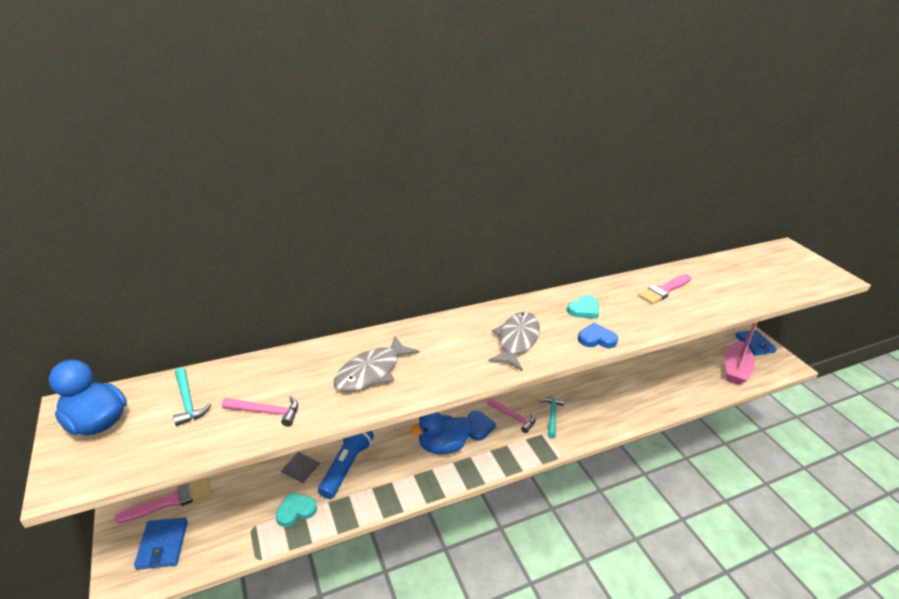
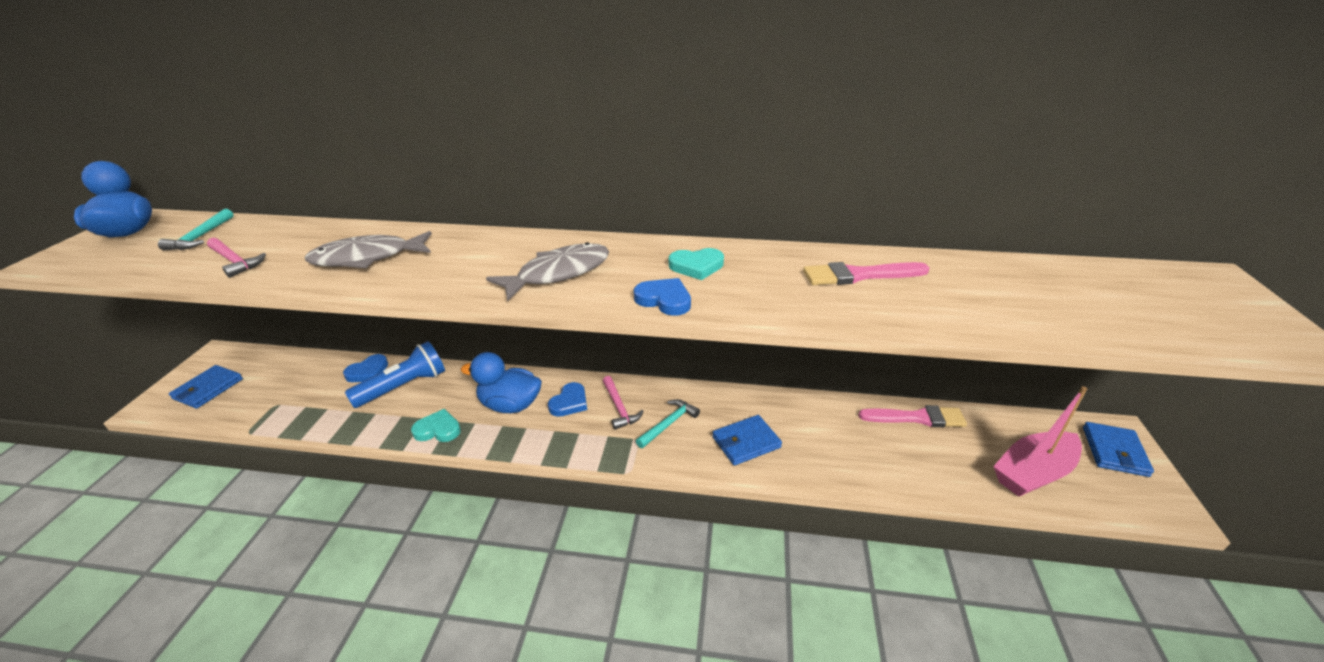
camera: 35 degrees right, 0 degrees up
(170, 501) = (252, 358): pink brush -> pink brush (917, 418)
(296, 511) = (321, 406): turquoise heart -> turquoise heart (438, 429)
(300, 467) = (368, 372): grey pyramid -> blue heart
(602, 409) = (746, 442): none -> blue wallet

